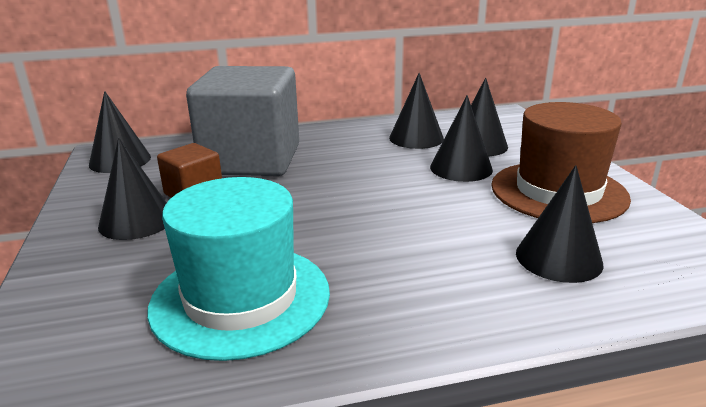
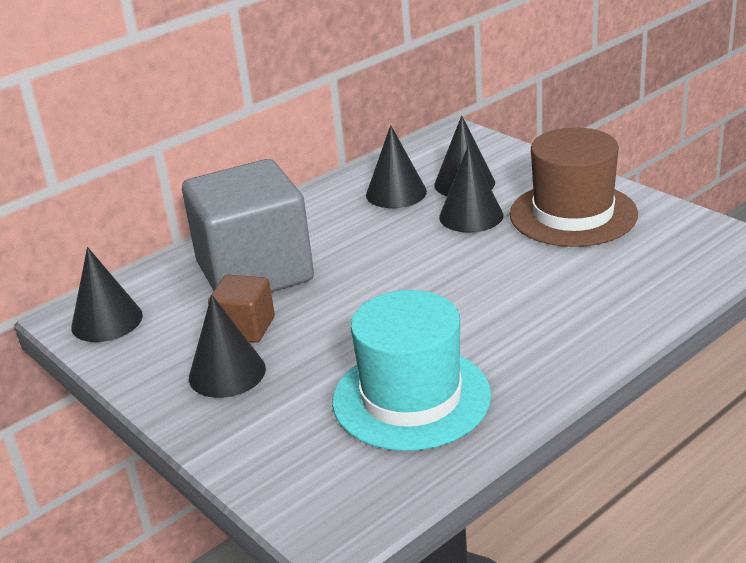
camera: 25 degrees left, 5 degrees up
(558, 258) = (616, 277): black cone -> none

